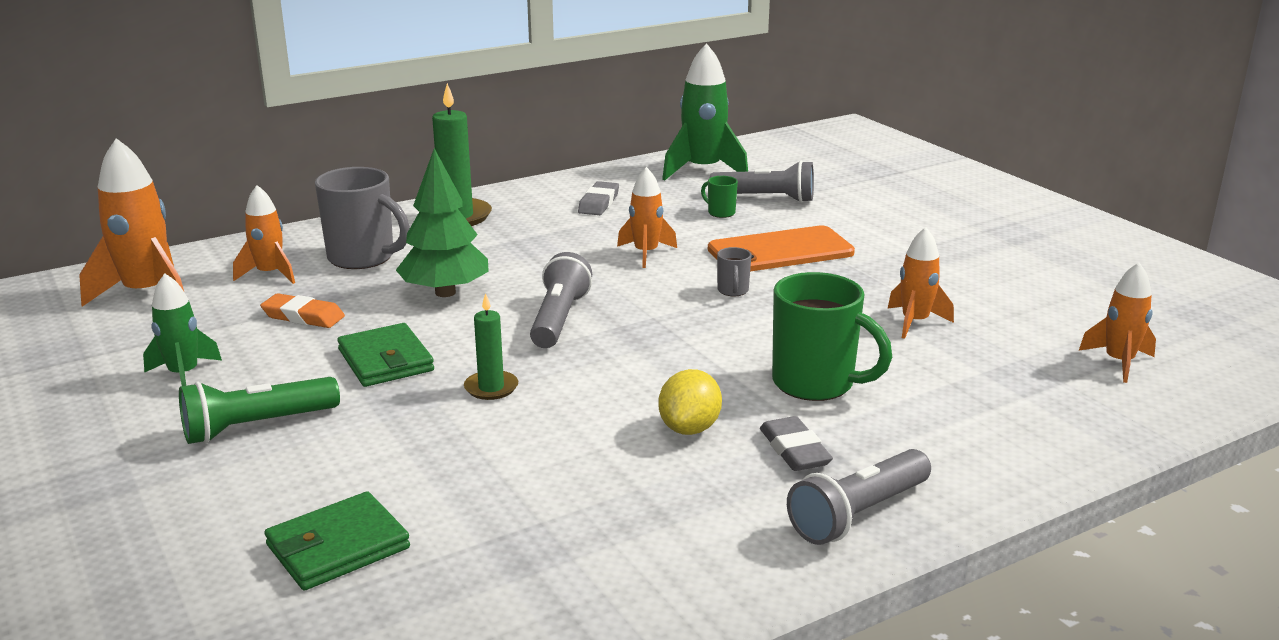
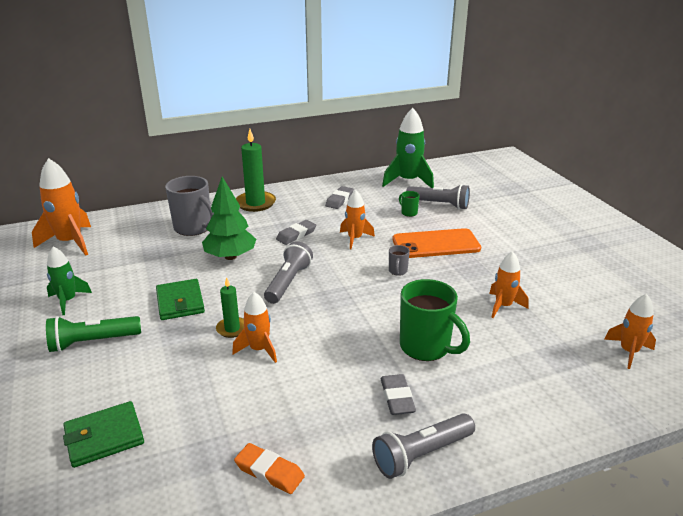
camera: 10 degrees right, 5 degrees up
(270, 274) = (139, 235): orange rocket -> orange rocket (259, 349)
(303, 316) = (146, 266): orange eraser -> orange eraser (269, 471)
(545, 255) = (296, 235): none -> grey eraser
(689, 428) = (338, 373): yellow lemon -> none

